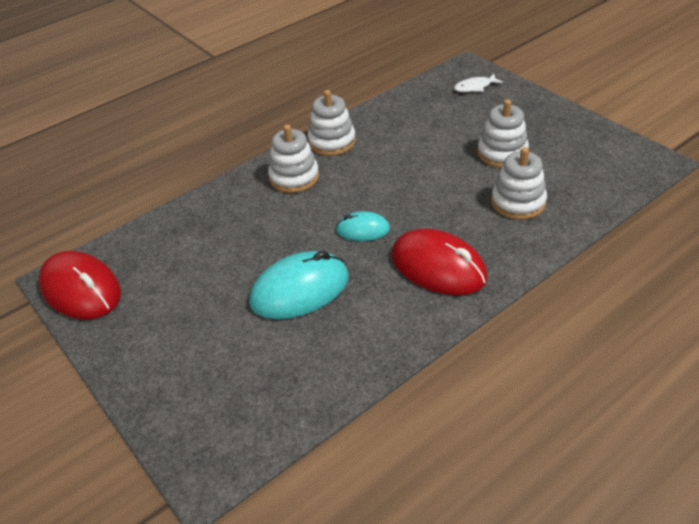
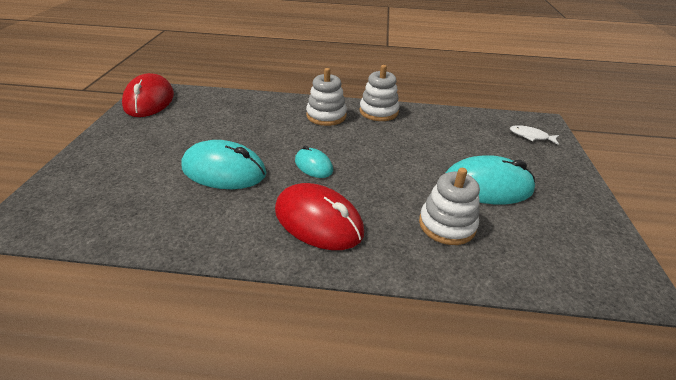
camera: 40 degrees right, 5 degrees down
(438, 267) = (318, 221): red mouse -> red mouse turned 45 degrees counterclockwise
(502, 153) = (487, 186): white stacking toy -> turquoise mouse

